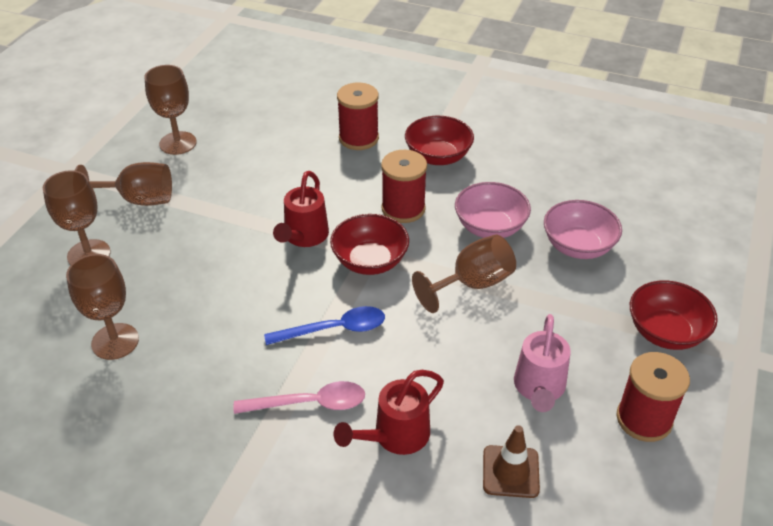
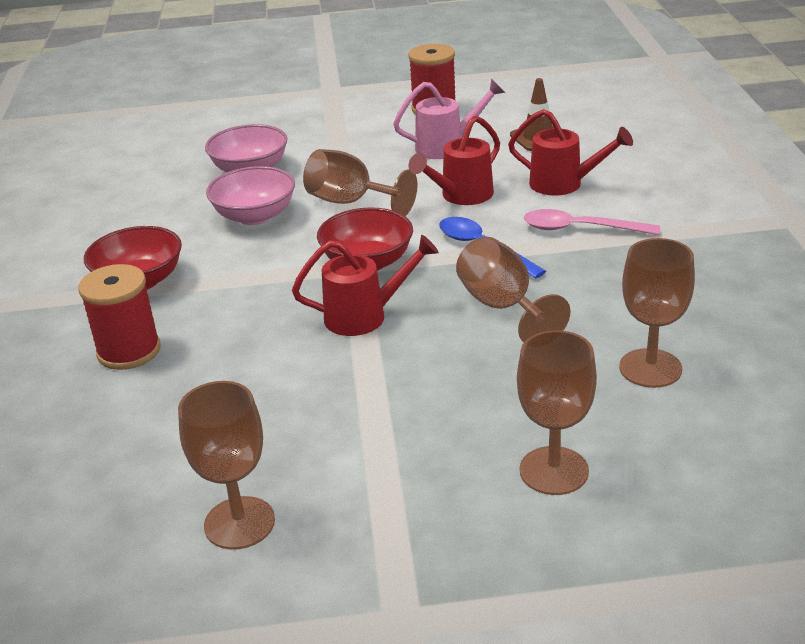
camera: 115 degrees left, 10 degrees down
(138, 200) = (408, 488): brown goblet -> brown goblet (503, 307)
(310, 403) = (580, 229): pink spoon -> pink spoon turned 45 degrees counterclockwise
(403, 209) = (261, 271): red spool -> none
(429, 354) = (461, 196): none -> red watering can
(665, 332) = (333, 118): red bowl -> none

